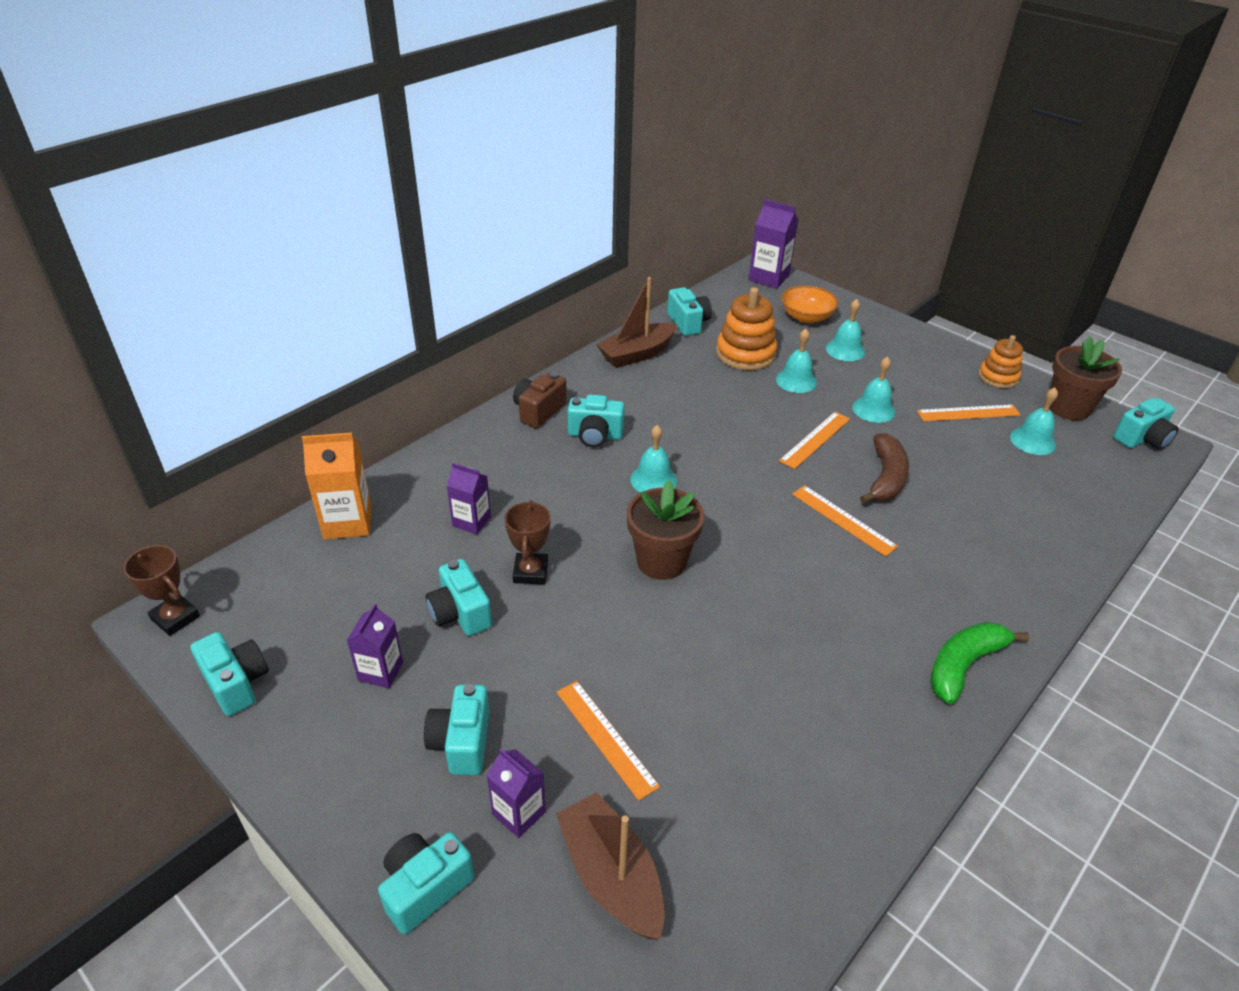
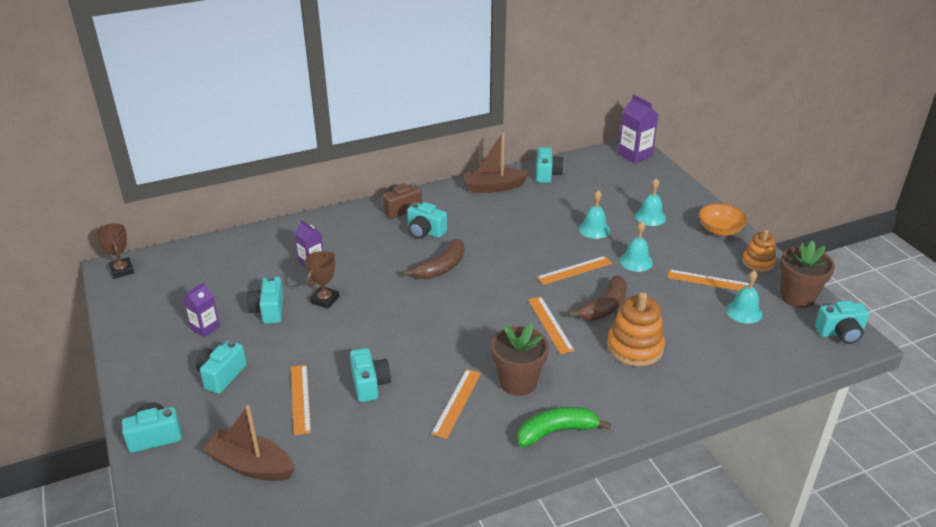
camera: 25 degrees right, 5 degrees down
(236, 683) = (130, 311): turquoise camera -> turquoise camera (370, 384)
(348, 522) = (242, 245): orange carton -> none
(519, 813) = (226, 419): purple carton -> none
(611, 876) = (251, 465): brown boat -> brown boat turned 60 degrees counterclockwise
(653, 480) = (441, 267): turquoise bell -> brown banana
(661, 561) = (408, 316): brown flower pot -> brown flower pot (518, 382)
(745, 354) = (572, 203): orange stacking toy -> orange stacking toy (635, 347)
(806, 317) = (640, 188): orange bowl -> orange bowl (720, 230)
(817, 667) = (457, 403): none -> orange ruler

